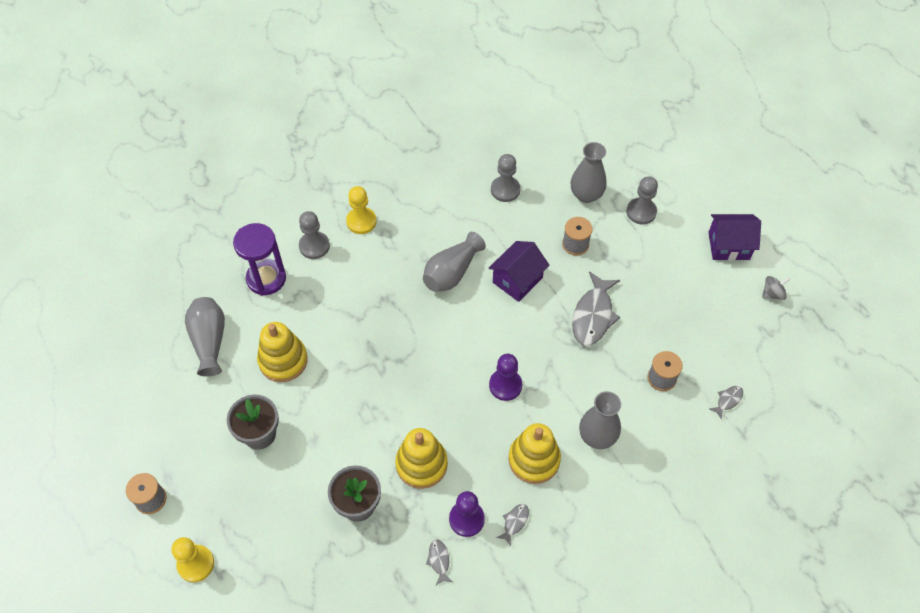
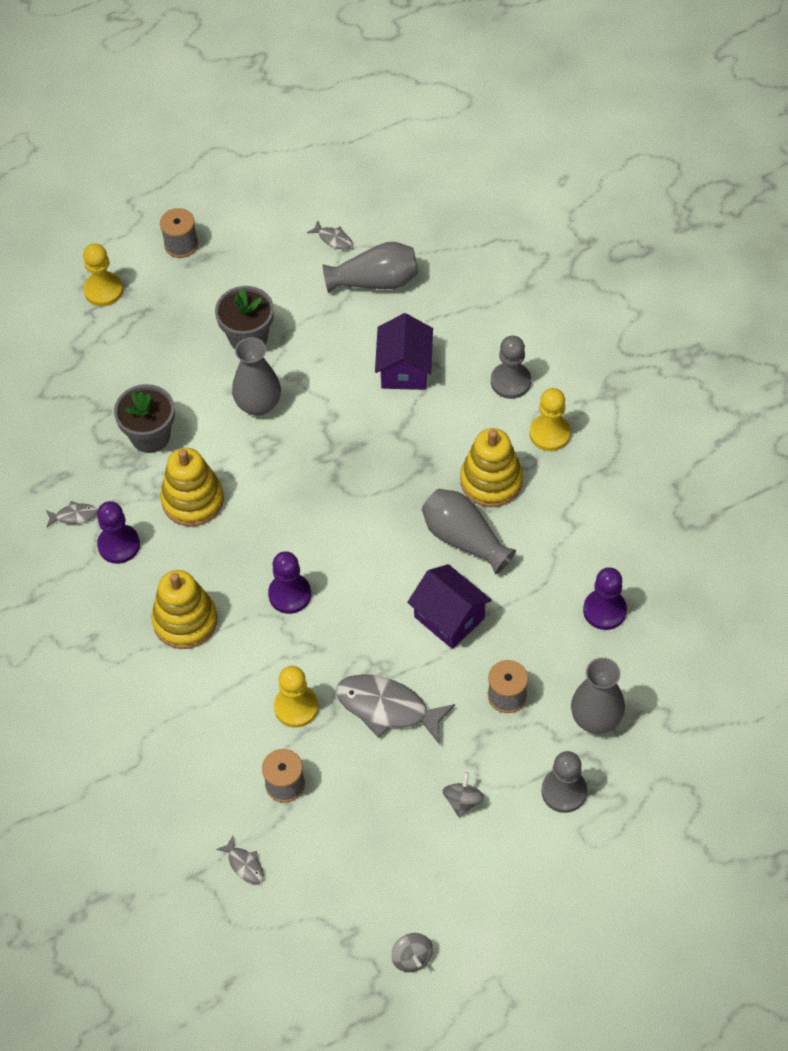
camera: 95 degrees right, 0 degrees up
(266, 279) = (461, 332): purple hourglass -> none
(283, 360) = (343, 356): yellow stacking toy -> yellow stacking toy (491, 481)
(505, 190) = (604, 610): grey pawn -> purple pawn
(514, 522) = (108, 595): grey fish -> grey fish (333, 239)
(597, 436) = (208, 695): grey vase -> grey vase (258, 404)
(599, 375) = (296, 707): none -> yellow pawn
(657, 268) = (462, 801): none -> grey spinning top
(729, 246) = (500, 909): purple house -> purple house (404, 369)

